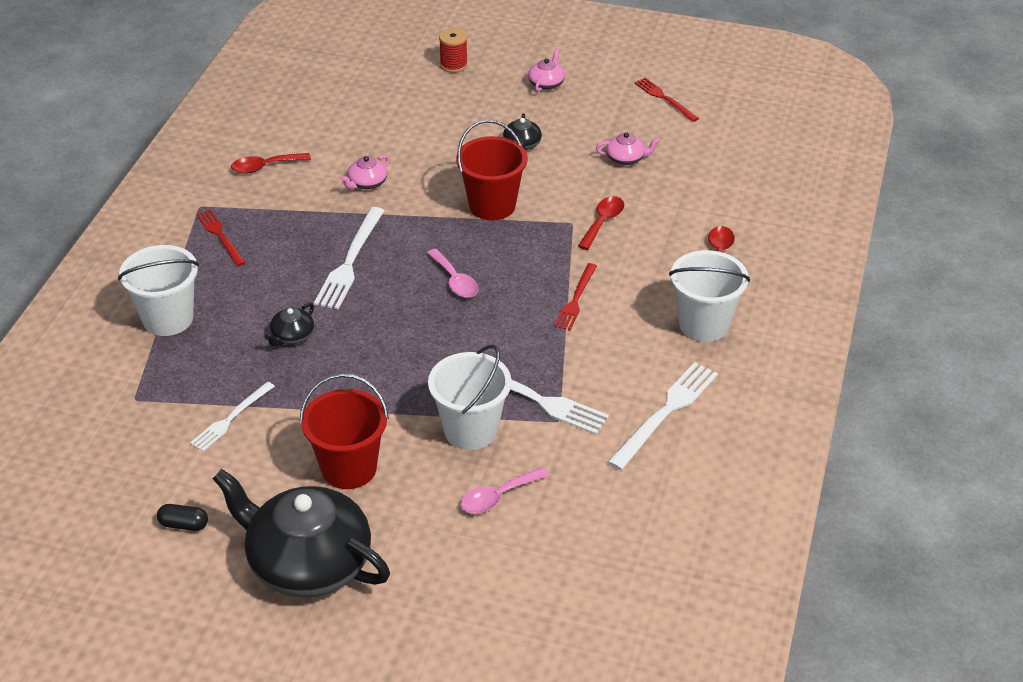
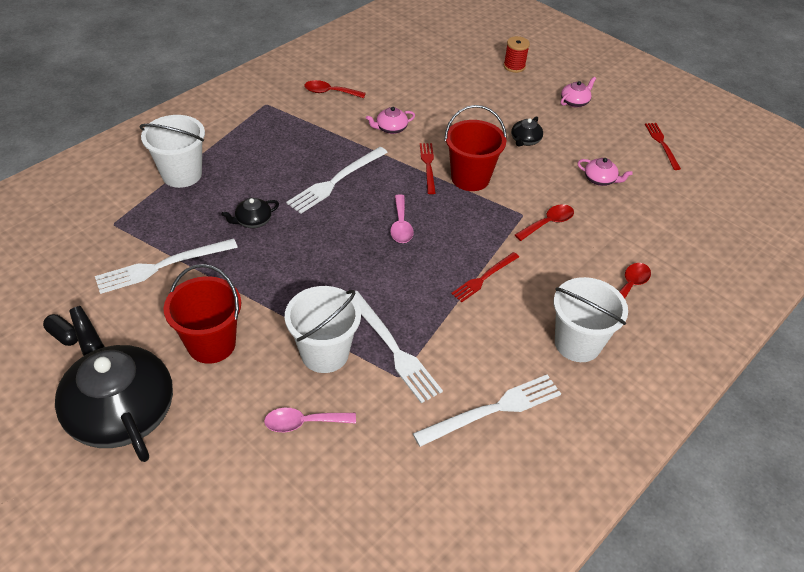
camera: 25 degrees right, 5 degrees up
(220, 236) = (262, 129): red fork -> red fork (428, 166)
(231, 418) = (162, 266): white fork -> white fork, size x1.58

